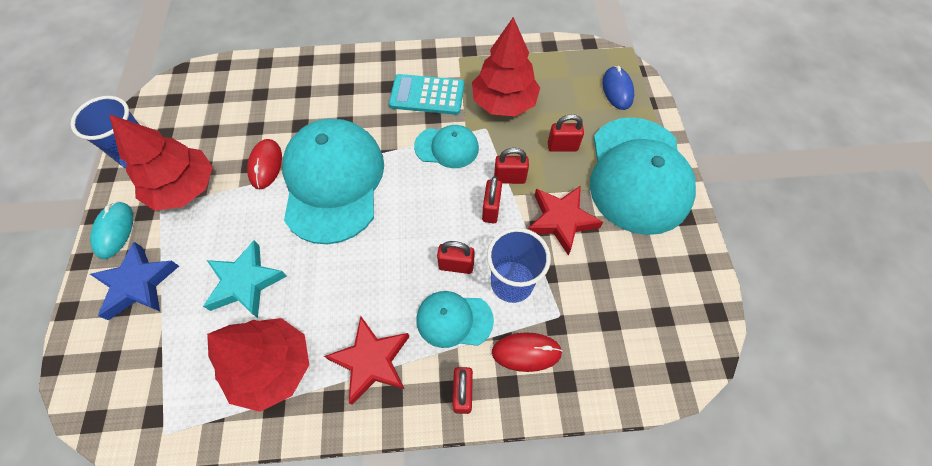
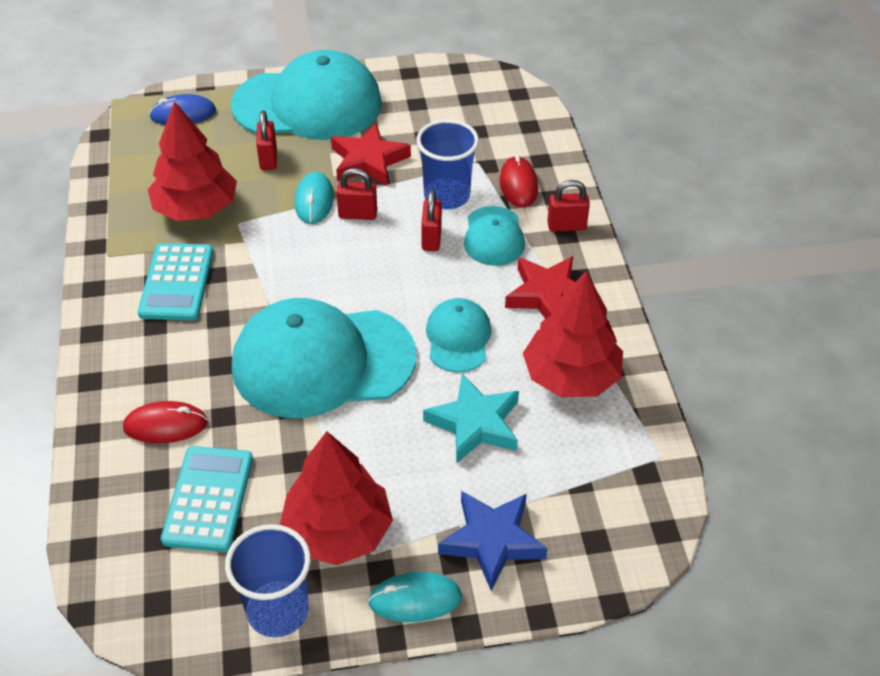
camera: 95 degrees left, 15 degrees down
(235, 119) = (208, 499): none -> turquoise calculator
(266, 165) = (296, 441): red mouse -> red mouse (165, 425)
(447, 147) = (267, 257): turquoise cap -> turquoise cap (458, 338)
(509, 178) = (314, 201): red padlock -> turquoise mouse

